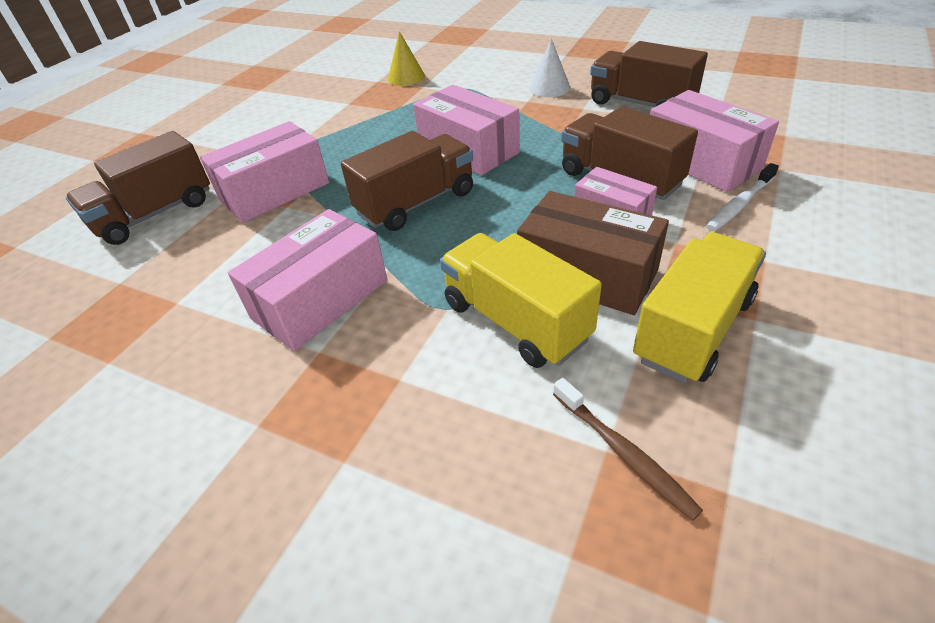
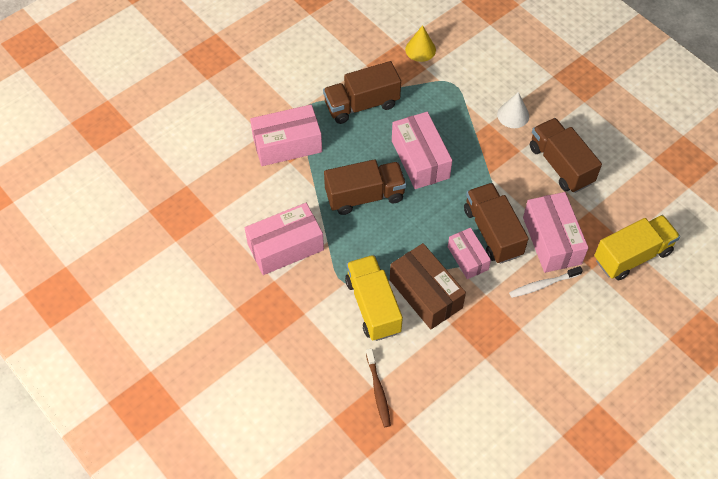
camera: 20 degrees right, 15 degrees up
(155, 214) = (213, 133): brown truck -> brown truck (361, 104)
(693, 329) = (451, 350): yellow truck -> yellow truck (632, 256)

